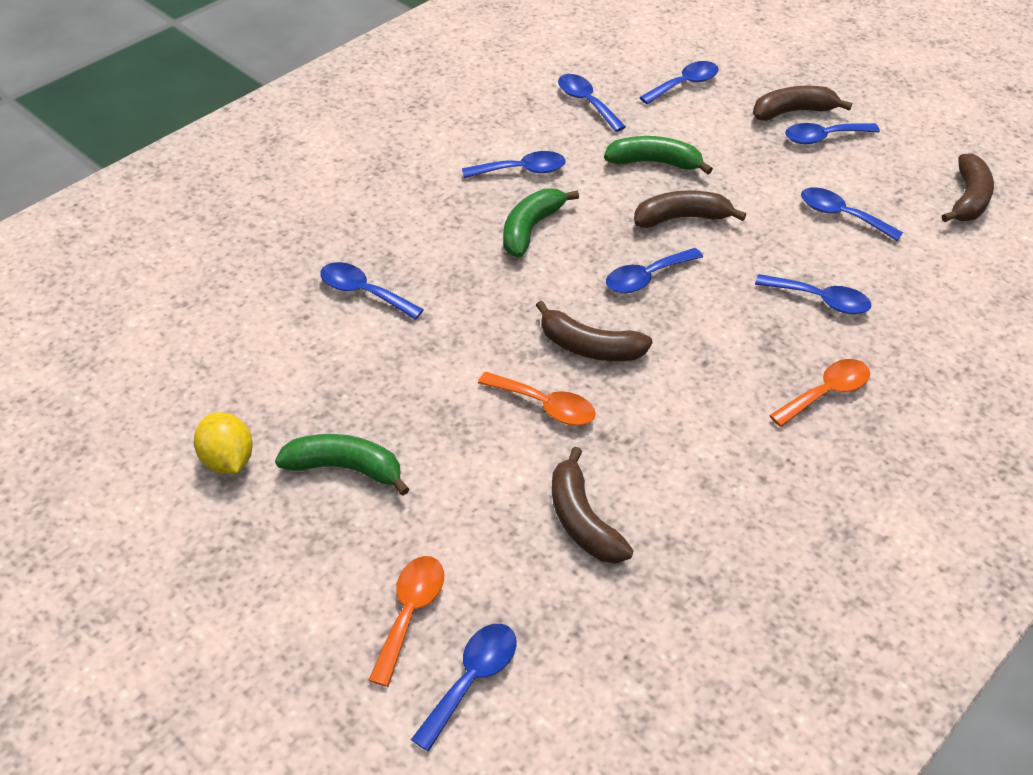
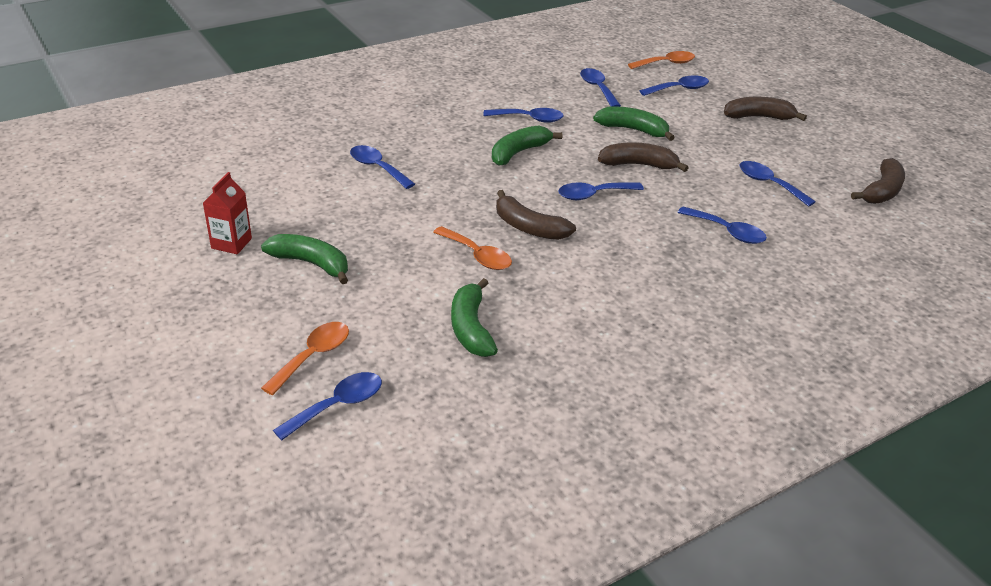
camera: 15 degrees right, 10 degrees down
(227, 460) = (231, 243): yellow lemon -> red carton
(582, 520) = (471, 328): brown banana -> green banana
(823, 137) = (776, 136): blue spoon -> none
(826, 393) = (705, 288): orange spoon -> orange spoon (666, 63)

